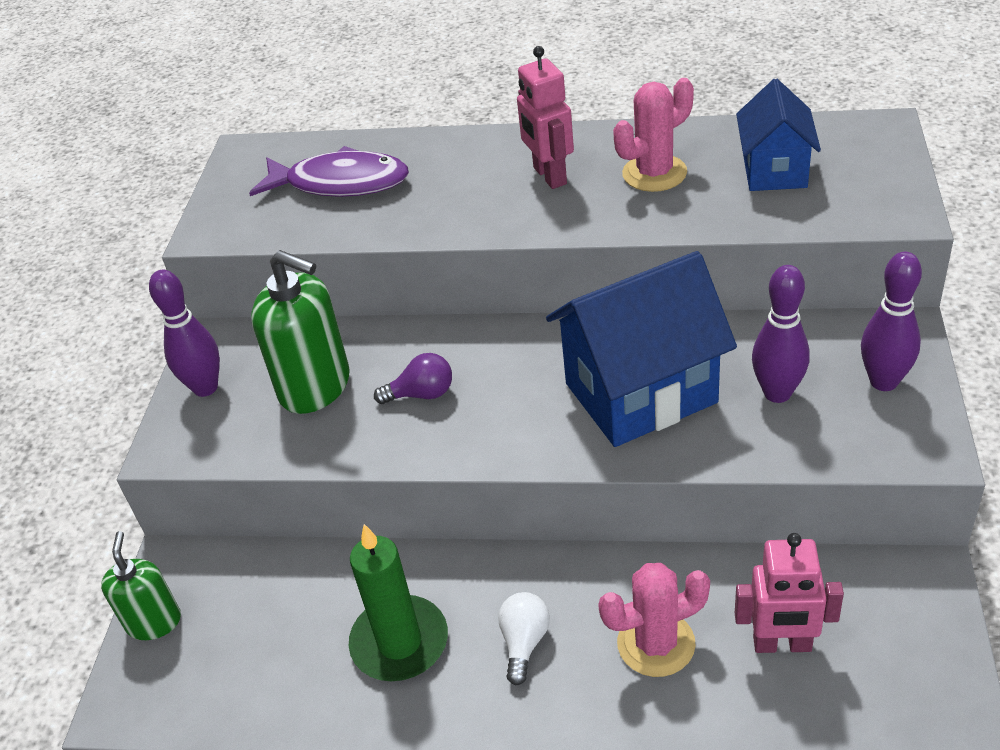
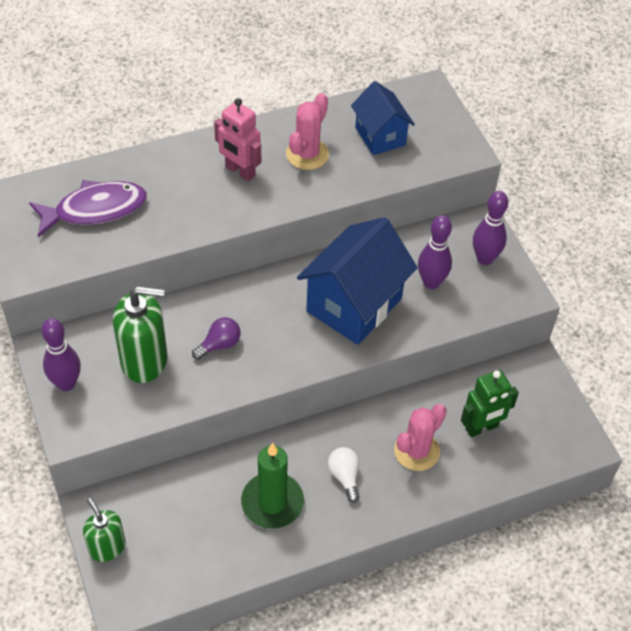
camera: 35 degrees left, 10 degrees up
(782, 644) = (482, 428): pink robot -> green robot

